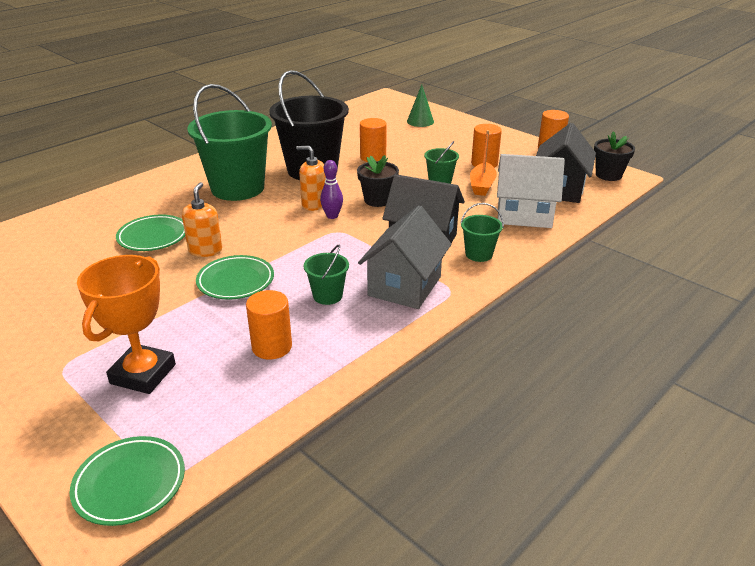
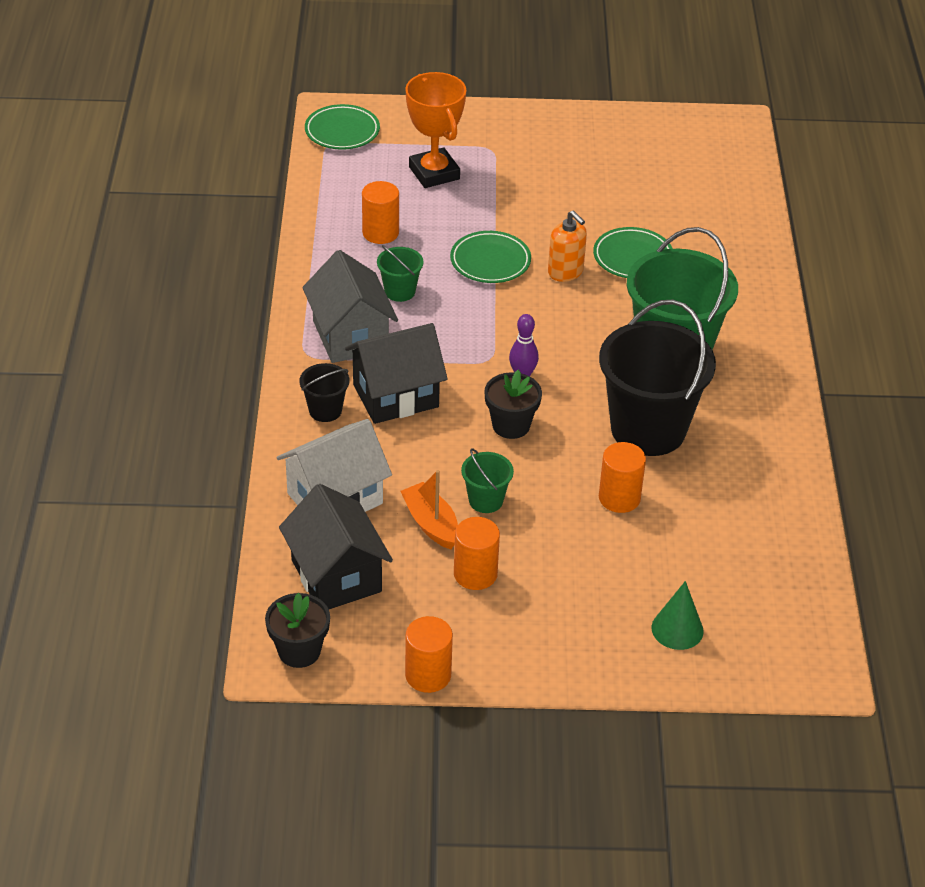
camera: 135 degrees right, 10 degrees up
(314, 204) = (563, 379): orange soap dispenser -> none
(479, 254) = (325, 410): green bucket -> black bucket

